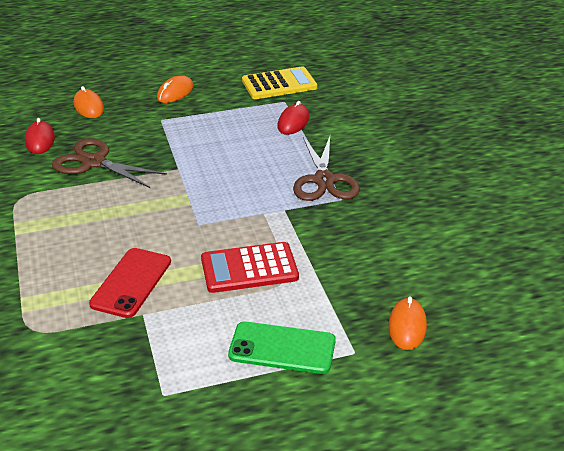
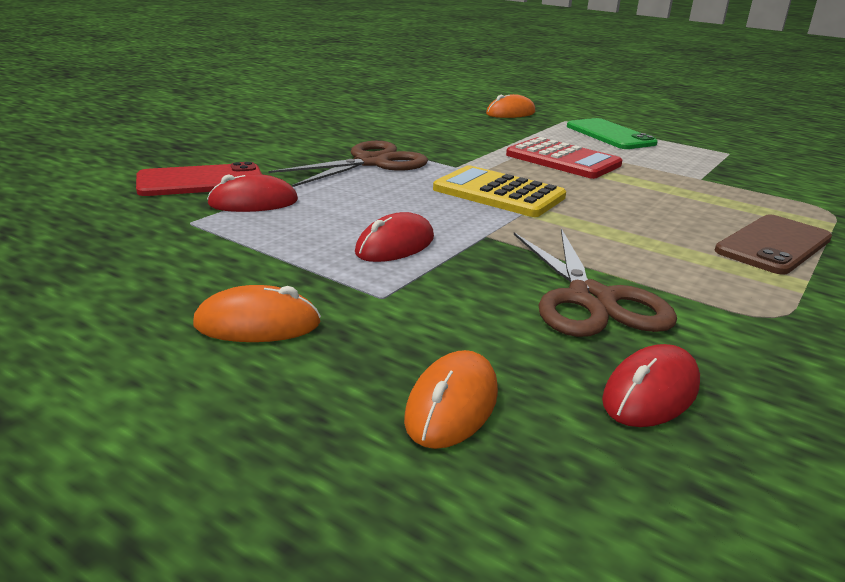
camera: 130 degrees left, 10 degrees down
(46, 255) = (774, 245): none -> brown phone
(131, 283) = (688, 193): red phone -> red phone (201, 181)
(199, 140) = (395, 245): none -> red mouse
(279, 84) = (122, 241): yellow calculator -> yellow calculator (498, 193)

